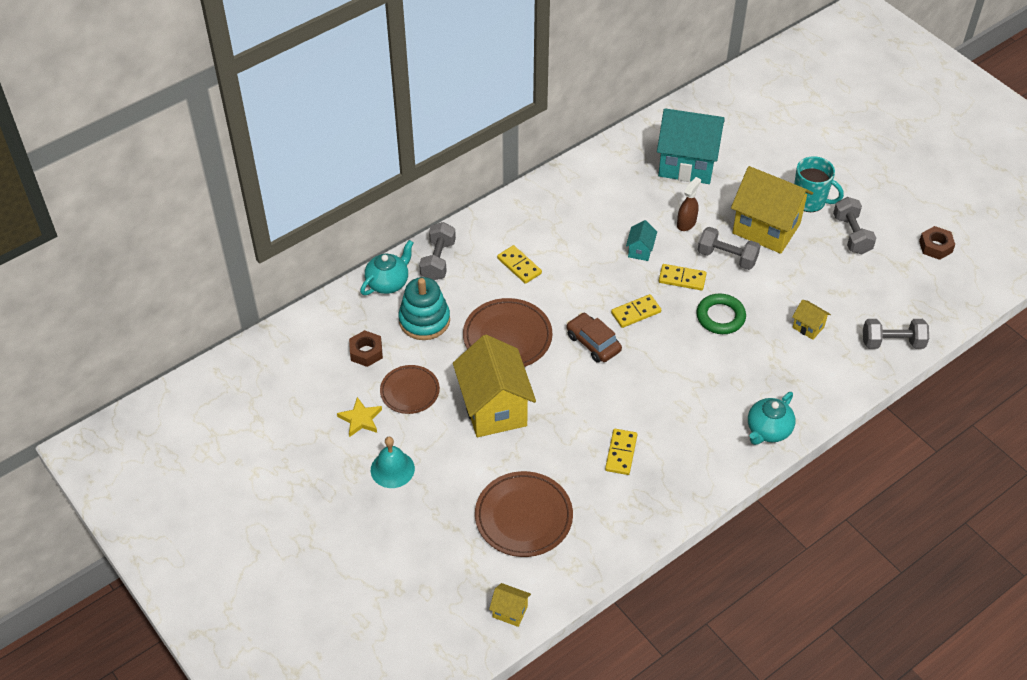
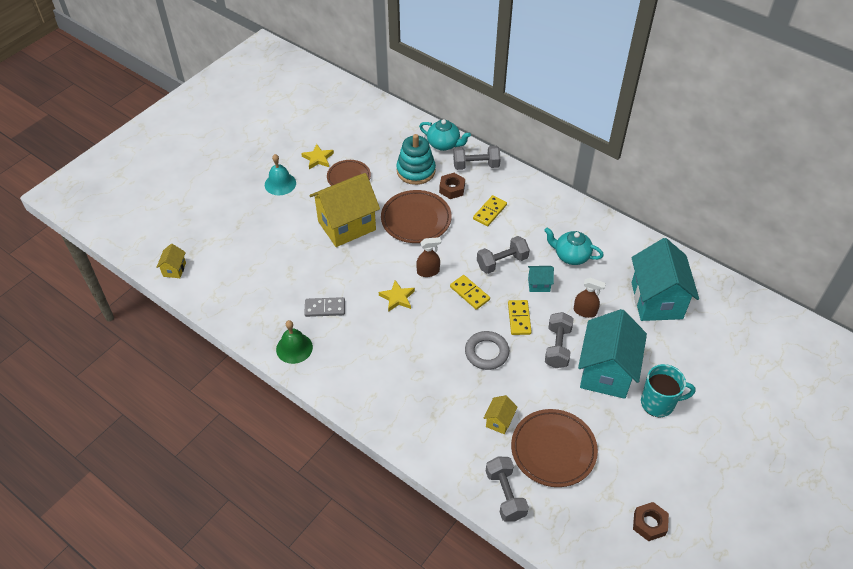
camera: 75 degrees right, 0 degrees up
(366, 352) = (376, 148): brown nut -> brown nut (452, 189)
(523, 517) = (254, 261): brown plate -> brown plate (553, 450)
(593, 343) = (428, 271): brown car -> brown spray bottle
(621, 453) = (325, 308): yellow domino -> grey domino
(624, 379) = (397, 298): none -> yellow star
(673, 493) = (294, 348): none -> green bell
(720, 317) = (486, 352): green ring -> grey ring
(766, 228) = (606, 372): yellow house -> turquoise house
(768, 430) = (373, 405): turquoise teapot -> turquoise teapot (571, 256)
(810, 201) = (658, 403): turquoise mug -> turquoise mug turned 105 degrees counterclockwise
(851, 235) = (630, 444): grey dumbbell -> grey dumbbell (502, 262)

